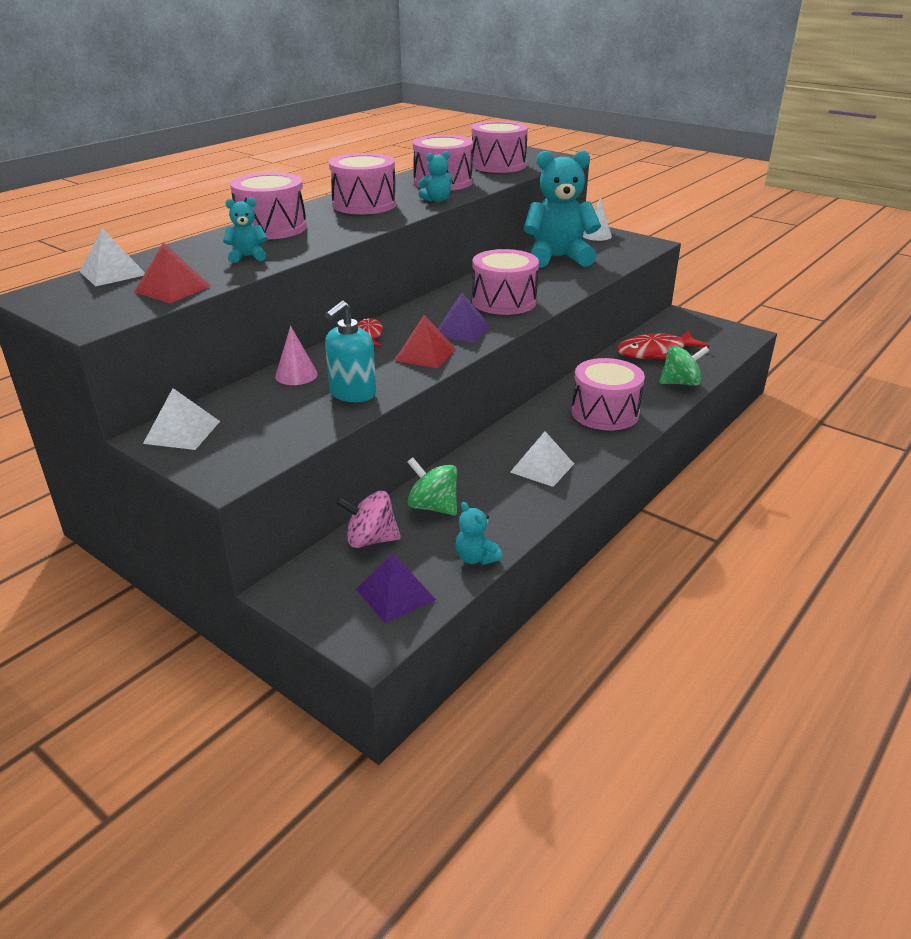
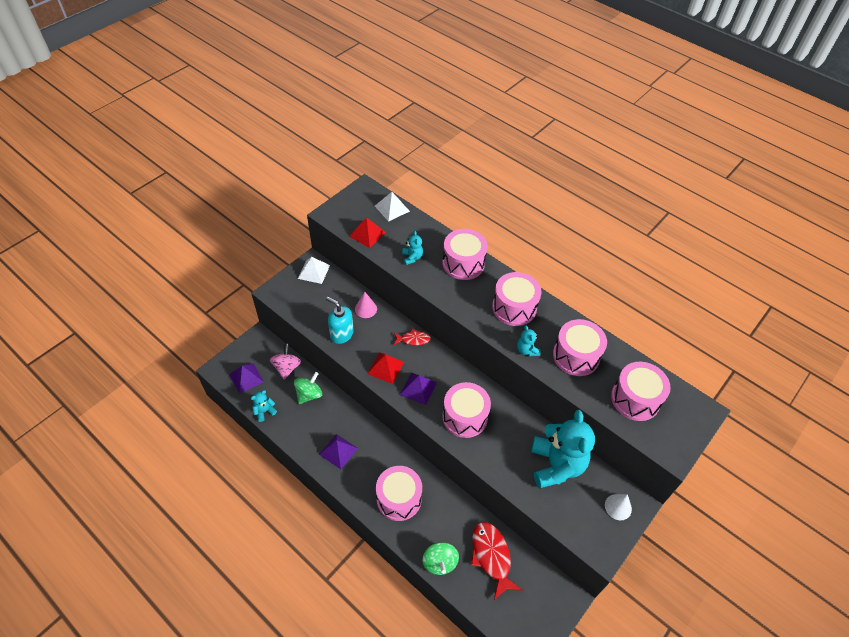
camera: 90 degrees right, 20 degrees up
(542, 467) = (338, 451): white pyramid -> purple pyramid

